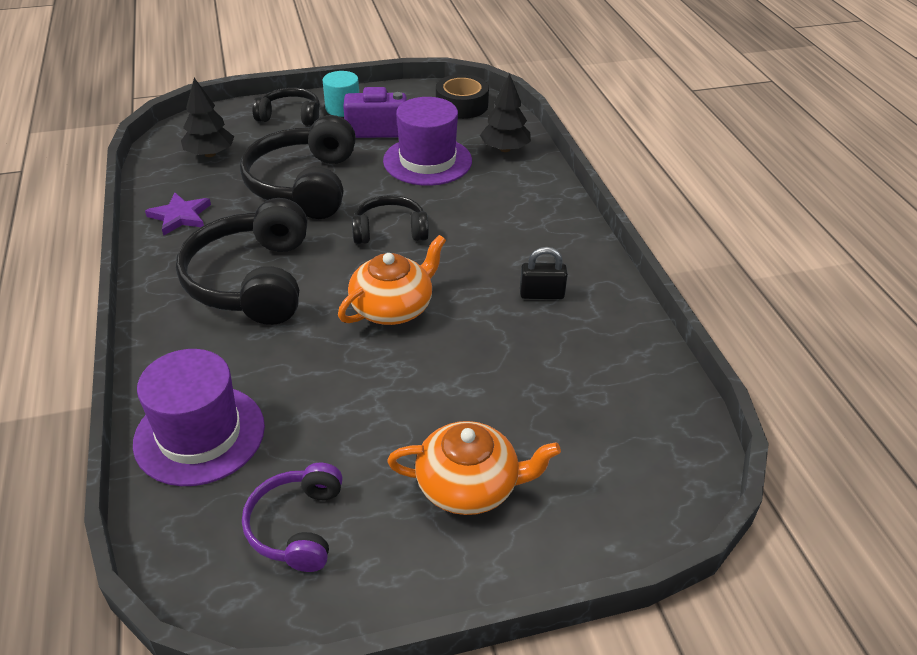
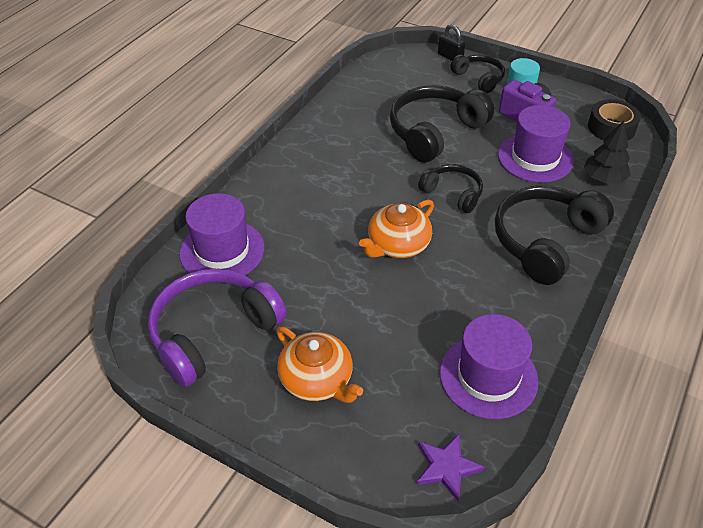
camera: 45 degrees right, 5 degrees up
(180, 216) = (343, 114): purple star -> purple star (446, 467)
(210, 154) = (402, 81): black tree -> none
(252, 280) = (339, 178): black headphones -> black headphones (545, 241)
(297, 526) = (213, 332): purple headphones -> purple headphones, size x1.77
(393, 307) = (397, 245): orange teapot -> orange teapot turned 135 degrees clockwise
(541, 294) = (501, 297): black padlock -> black padlock (450, 57)
(612, 367) = (488, 376): none -> purple hat

